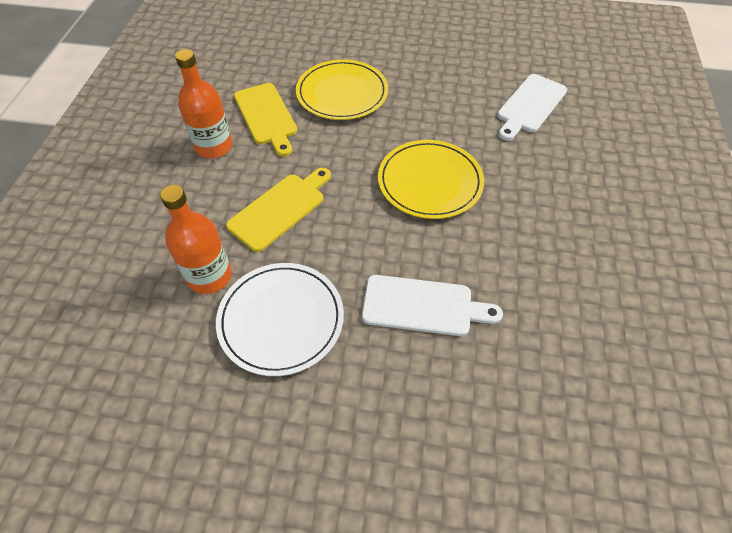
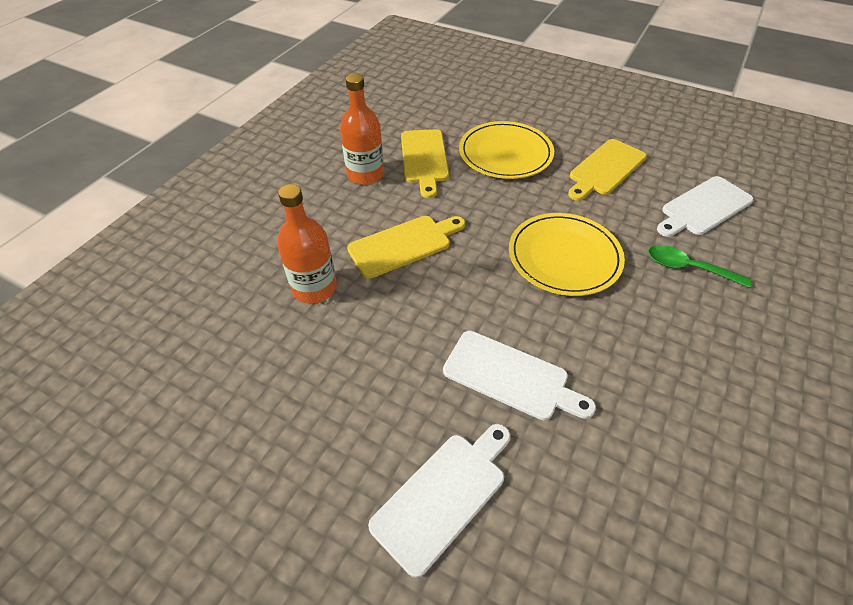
camera: 20 degrees right, 5 degrees down
(281, 319) = (364, 347): white plate -> none
(404, 429) = (443, 495): none -> white cutting board
(437, 88) = (605, 169): none -> yellow cutting board
(534, 164) = (688, 268): none -> green spoon

